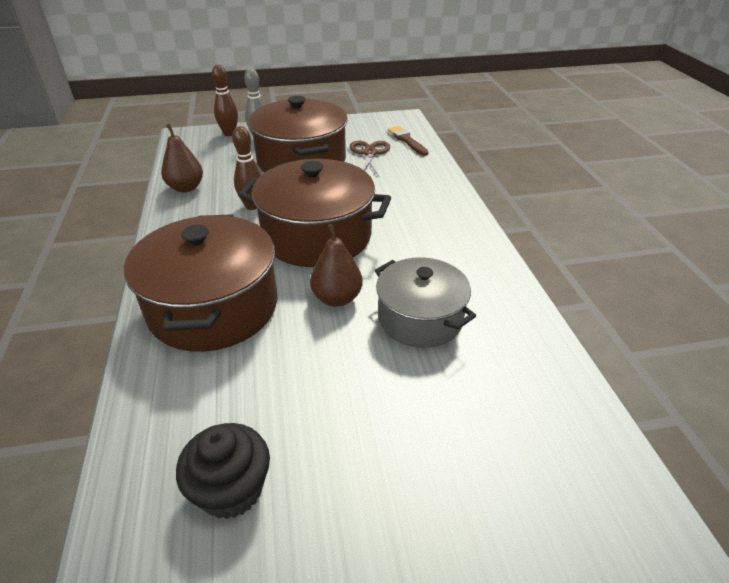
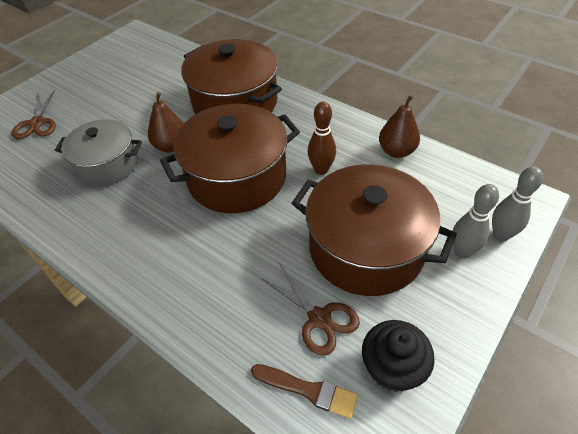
camera: 140 degrees right, 10 degrees up
(229, 133) = (500, 235): brown bowling pin -> grey bowling pin
(231, 489) = (137, 66): black cupcake -> black cupcake (392, 368)
(479, 460) = (37, 123): none -> brown scissors

